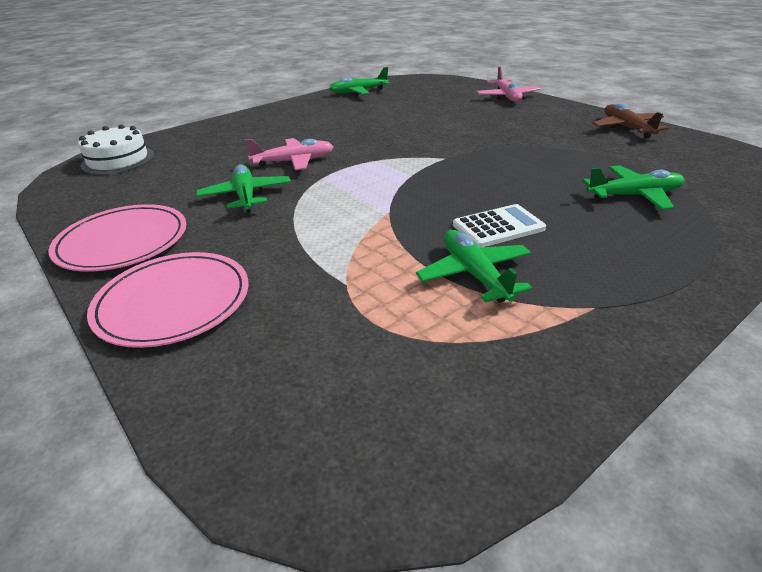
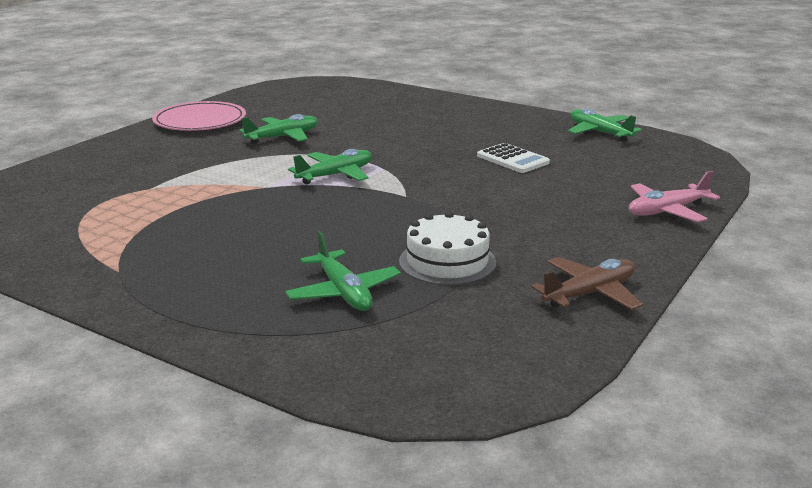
camera: 70 degrees right, 10 degrees down
(118, 160) = (335, 88): white cake -> white cake (447, 261)
(173, 302) = (126, 149): pink plate -> none
(294, 162) = (362, 140): pink plane -> none
(474, 274) = (165, 226): green plane -> green plane (335, 175)
(498, 227) = (249, 230): white calculator -> white calculator (512, 159)

